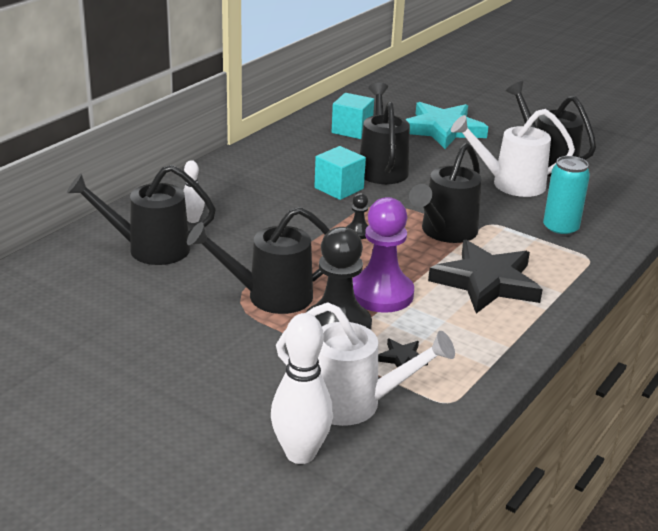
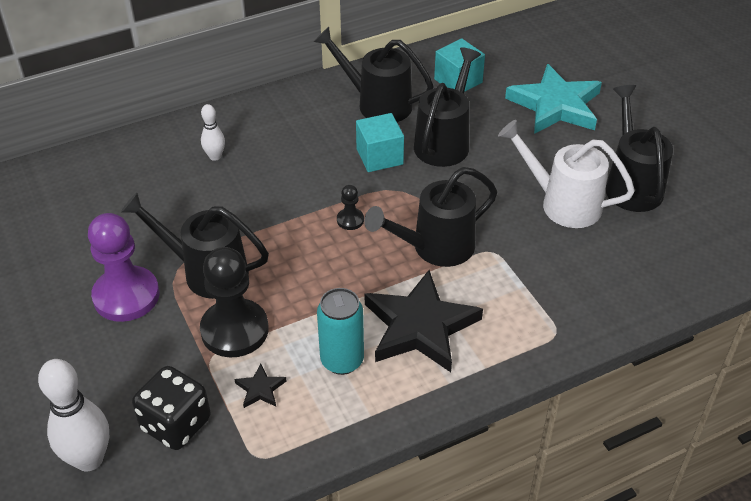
camera: 30 degrees right, 15 degrees up
(149, 249) = (152, 180): black watering can -> black watering can (377, 103)
(354, 404) = (176, 424): white watering can -> black dice
(381, 294) = (307, 305): purple pawn -> purple pawn (126, 296)
(560, 229) = (560, 284): turquoise can -> turquoise can (342, 360)

